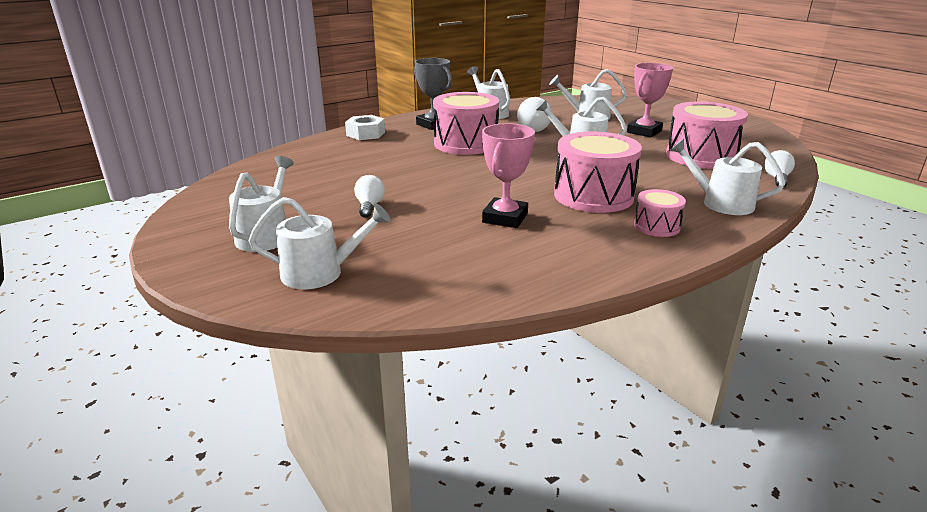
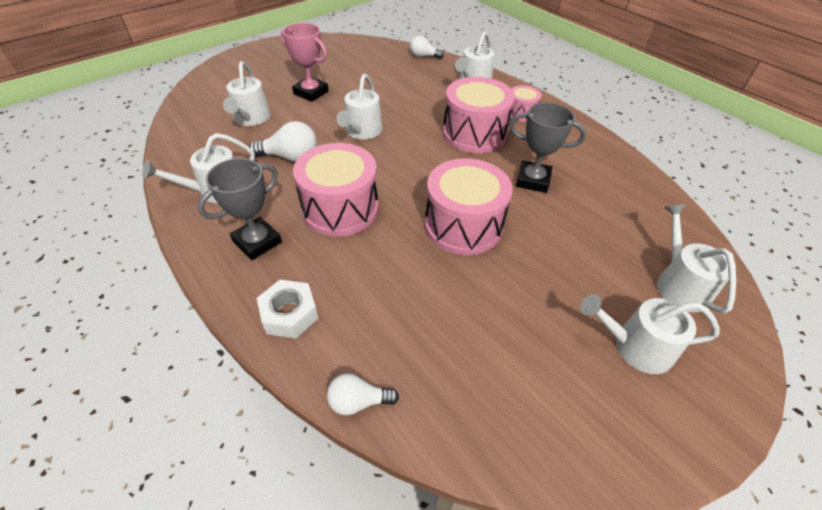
camera: 95 degrees left, 20 degrees up
(369, 206) = (538, 271): white light bulb -> white light bulb (358, 401)
(505, 218) = (533, 180): pink trophy -> grey trophy
(701, 156) = (378, 76): pink drum -> pink drum (463, 225)

